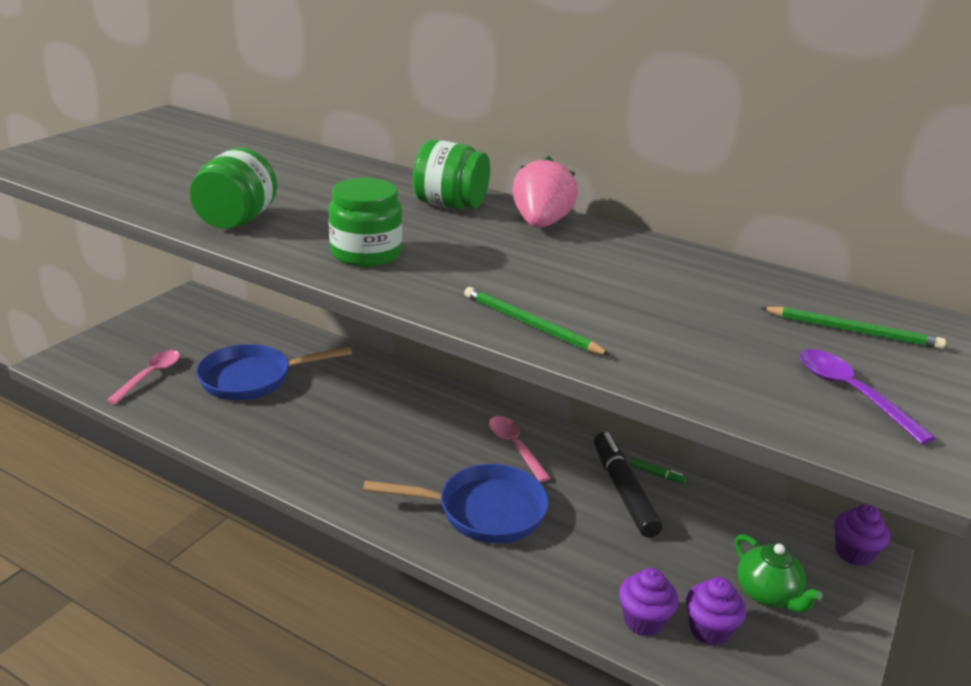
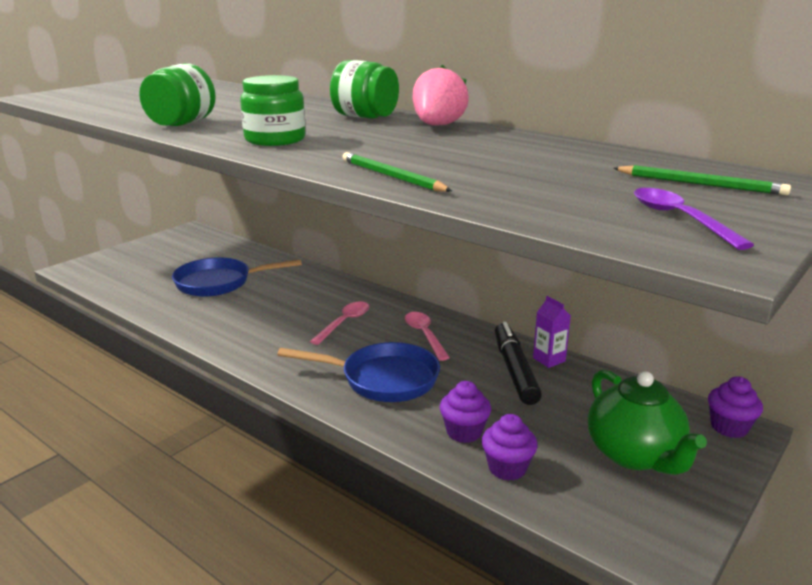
camera: 10 degrees right, 5 degrees down
(150, 376) = (139, 279): pink spoon -> pink spoon (344, 323)
(656, 474) = (549, 359): green marker -> purple carton
(709, 630) = (569, 479): purple cupcake -> purple cupcake (464, 432)
(767, 594) = (634, 454): green teapot -> green teapot, size x1.53

